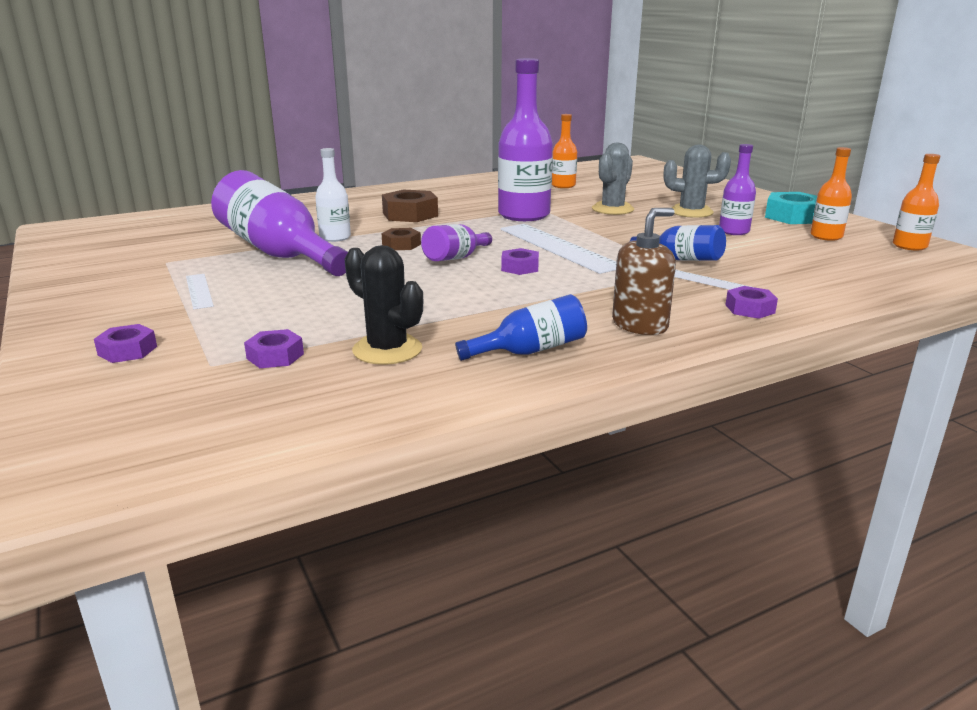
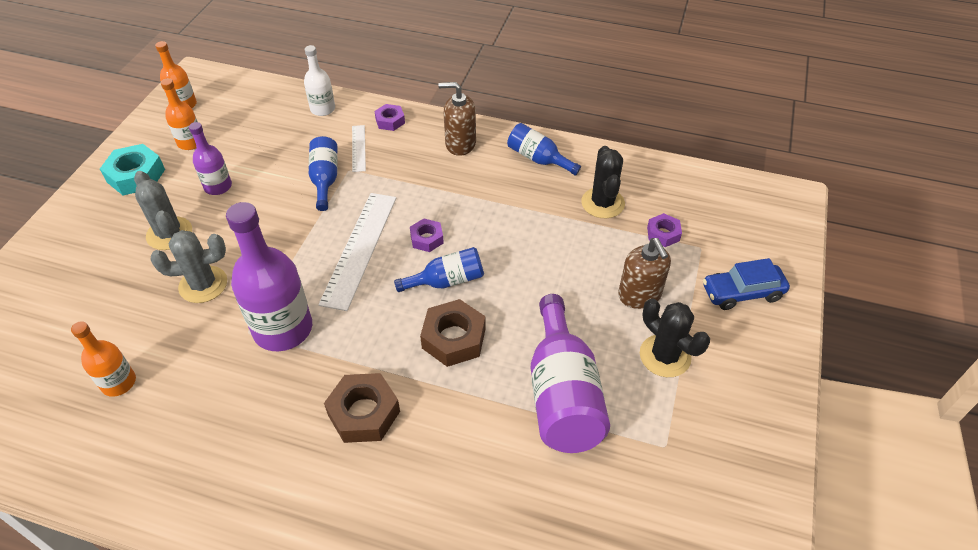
camera: 135 degrees left, 25 degrees up
(127, 351) = (742, 293): purple nut -> blue car
(199, 291) = (665, 356): white ruler -> black cactus
(259, 309) = (639, 295): none -> brown soap dispenser
(335, 237) = (487, 399): white bottle -> white bottle (323, 109)
(401, 245) = (453, 338): brown nut -> brown nut, size x1.70
(456, 259) = (447, 281): purple bottle -> blue bottle

